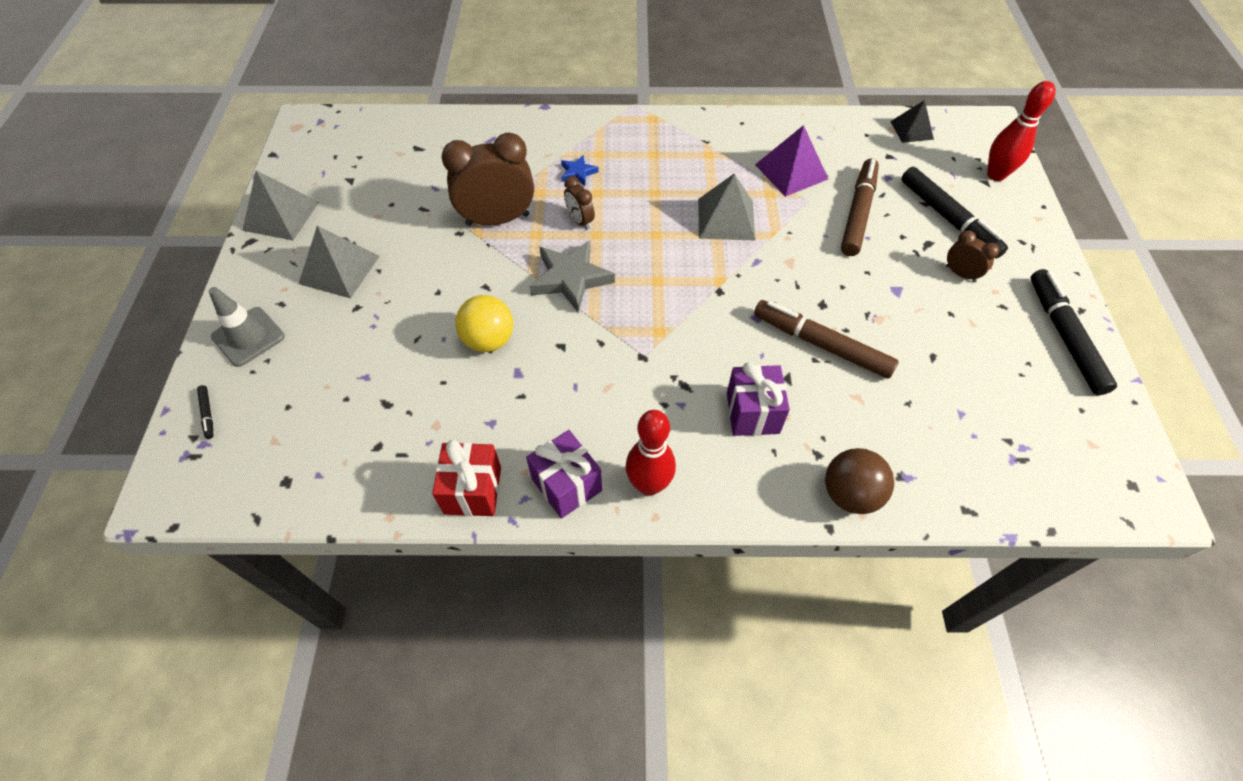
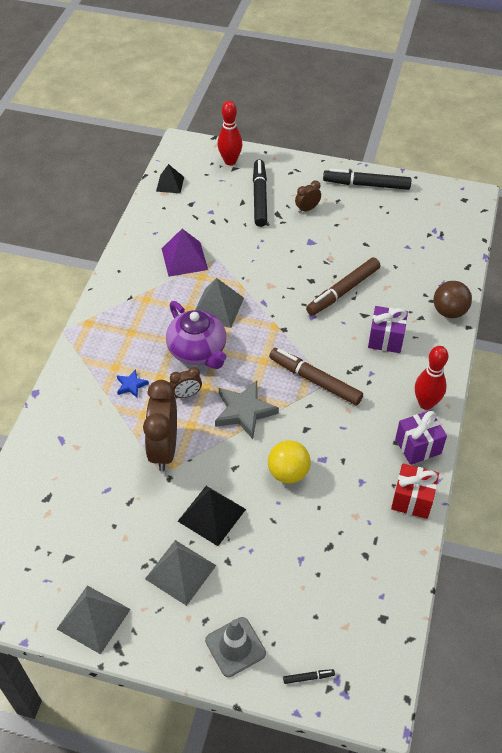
camera: 75 degrees left, 5 degrees down
(416, 280) = (212, 515): none -> black pyramid
(649, 216) = (198, 351): none -> purple teapot
(858, 213) = (238, 237): brown marker -> brown marker (315, 380)
(948, 219) = (260, 197): black marker -> black marker turned 75 degrees counterclockwise

